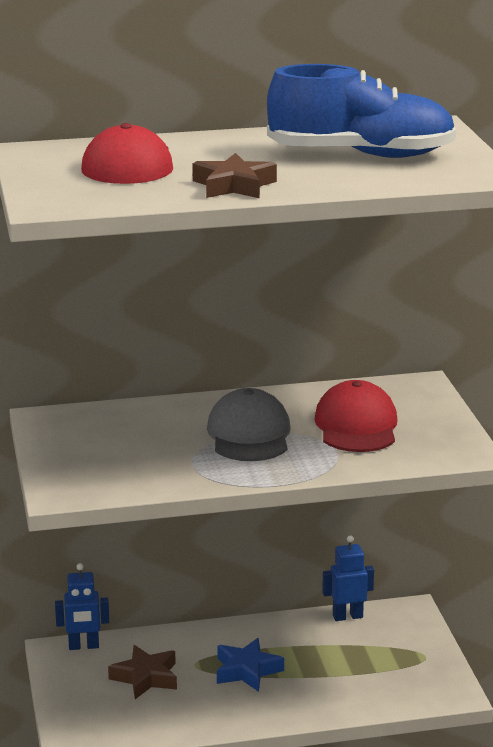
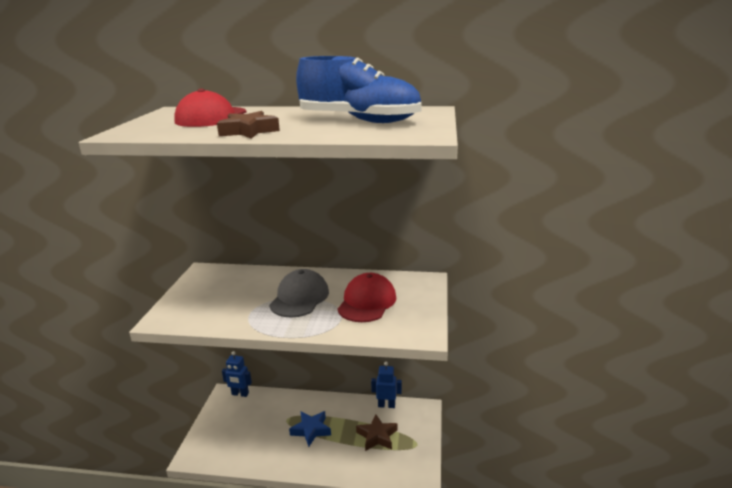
camera: 20 degrees right, 0 degrees up
(145, 677) = (256, 422): brown star -> brown star (377, 436)

